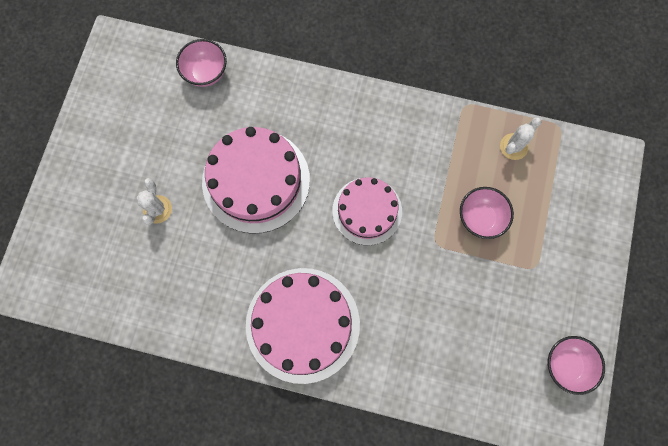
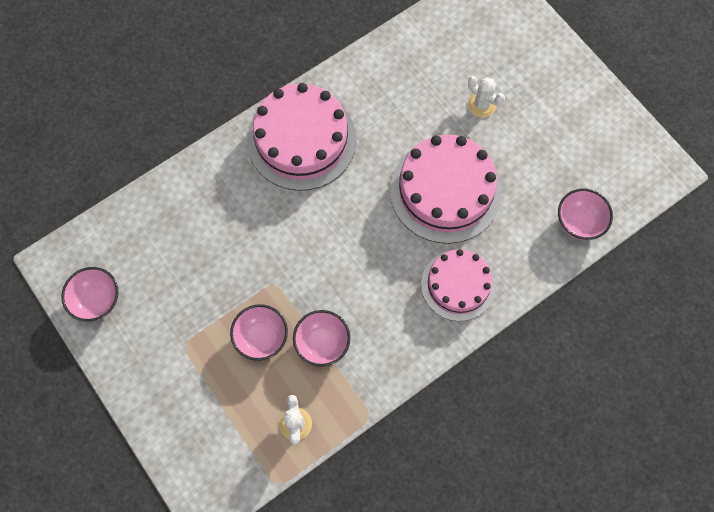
camera: 130 degrees right, 5 degrees down
(367, 211) = (347, 254): pink cake -> pink cake (458, 285)
(446, 174) = (322, 343): none -> pink bowl

